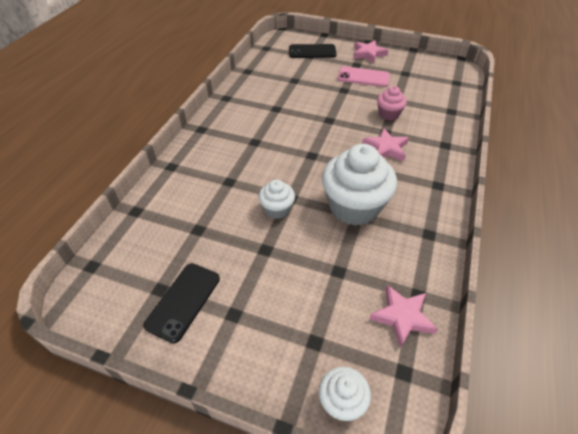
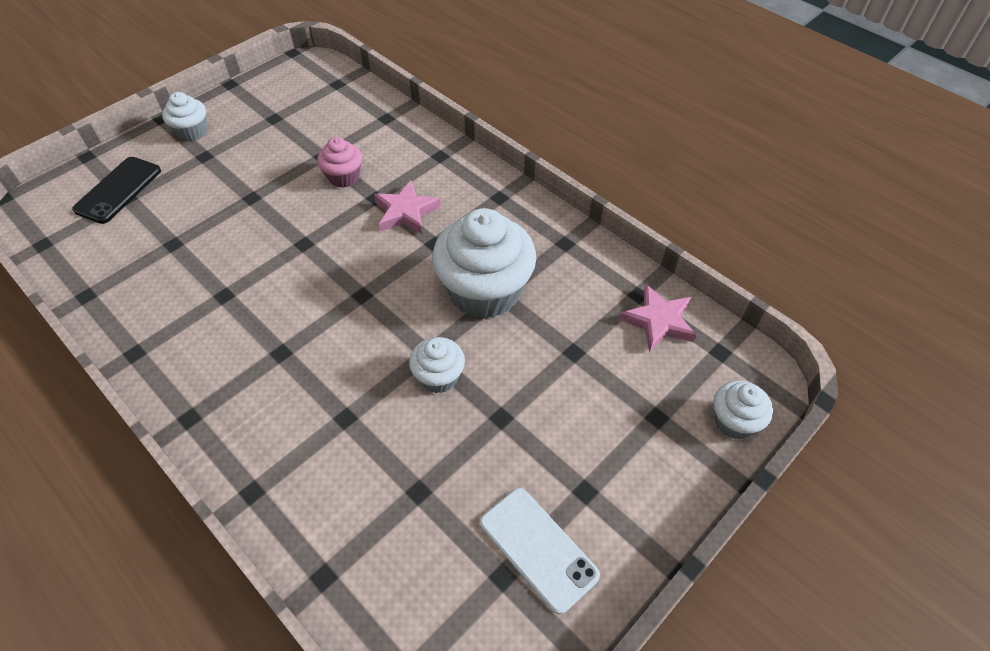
camera: 65 degrees left, 5 degrees up
(183, 301) = (538, 548): black phone -> white phone
(363, 77) = (242, 163): pink phone -> none
(368, 54) = (192, 131): pink star -> white cupcake

